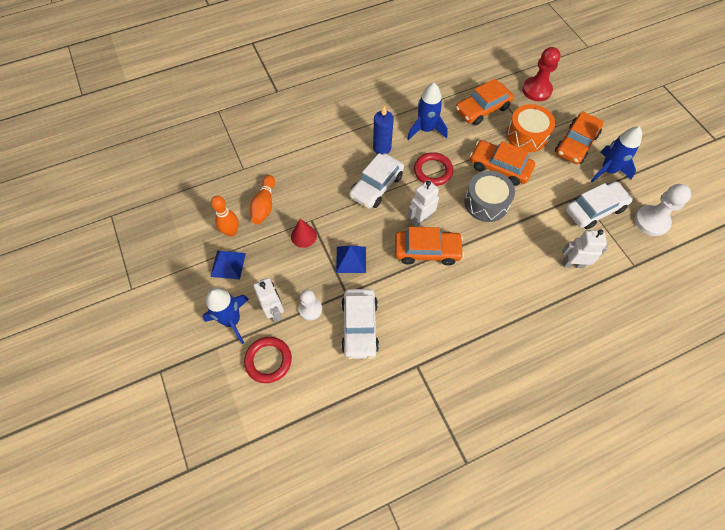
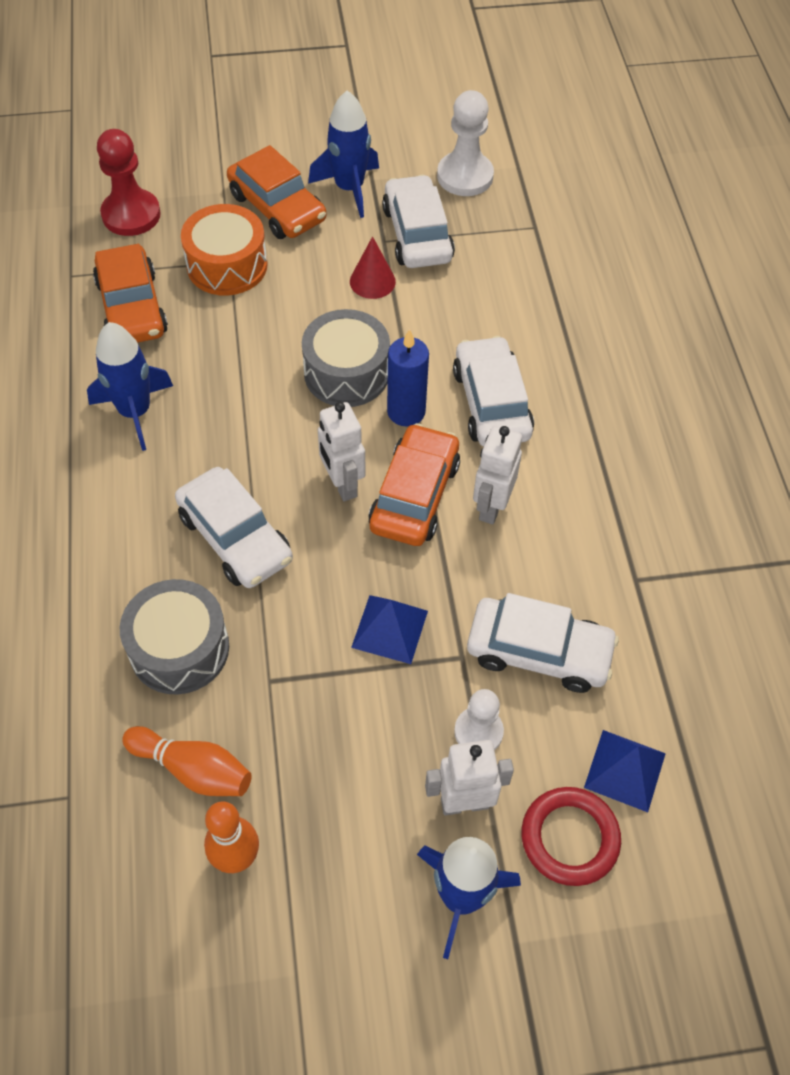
camera: 75 degrees left, 5 degrees down
(228, 264) = (320, 881): blue pyramid -> blue pyramid (624, 770)
(303, 236) = (304, 705): red cone -> red cone (372, 281)
(316, 183) = (179, 648): none -> grey drum
(382, 148) = (144, 501): blue candle -> blue candle (406, 412)
(433, 171) = (241, 431): red ring -> none
(498, 272) = (491, 403): none -> white car
(499, 167) = (279, 328): orange car -> none
(573, 264) = (508, 299): white robot -> white robot (491, 506)

